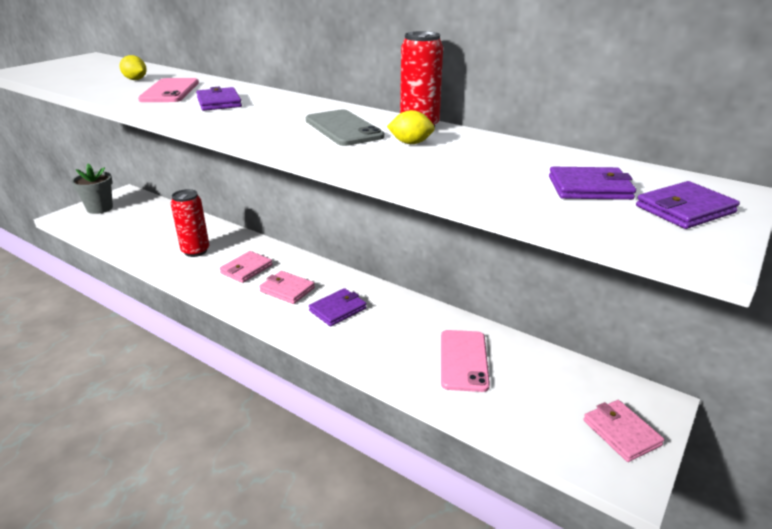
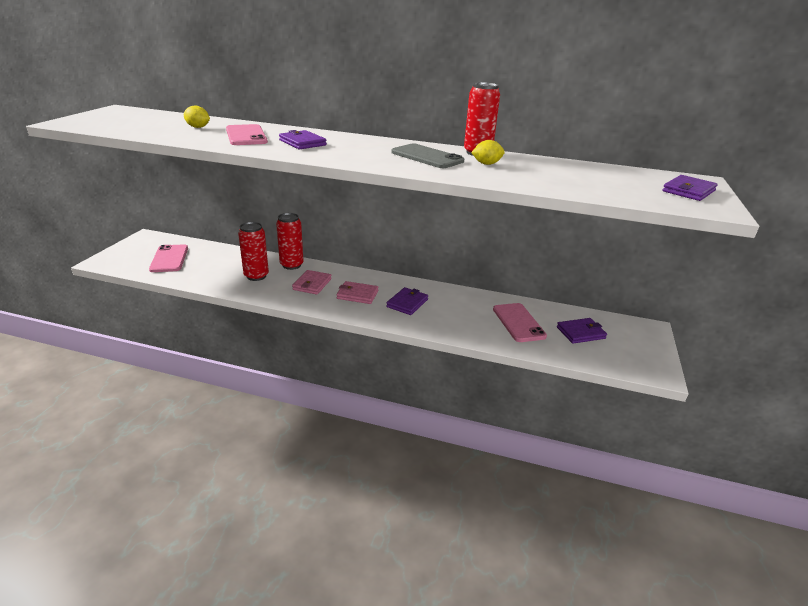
camera: 20 degrees left, 0 degrees up
(100, 208) = (133, 251): grey flower pot -> none
(126, 220) = (169, 259): none -> pink phone
(242, 242) = (291, 265): none -> red can
(589, 188) = (627, 183): purple wallet -> purple wallet (580, 333)
(621, 433) = (639, 348): pink wallet -> none

